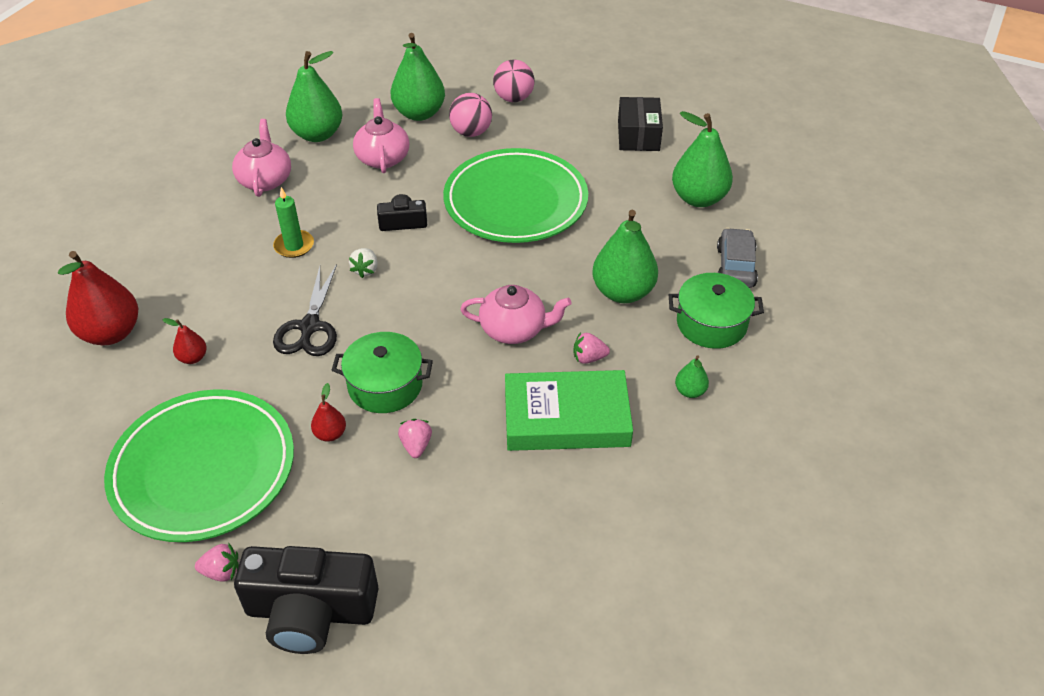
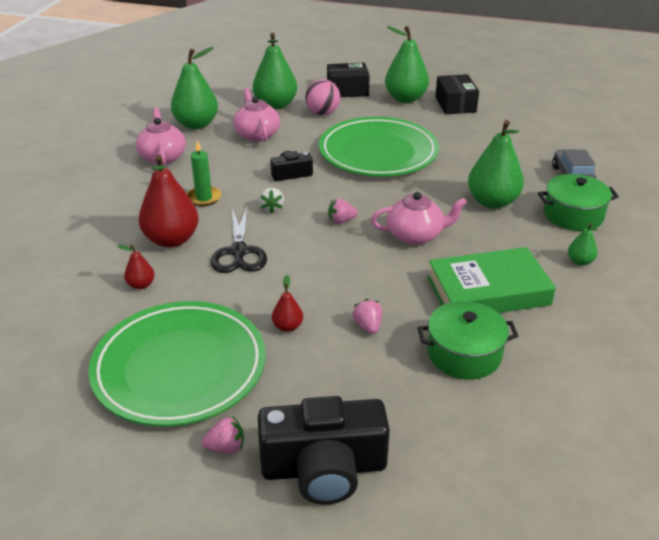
camera: 10 degrees left, 10 degrees down
(111, 333) = (58, 275): red pear -> red pear (171, 240)
(385, 385) = (322, 286): green pot -> green pot (464, 354)
(513, 98) = (347, 90): pink ball -> black box
(589, 358) = (486, 248): pink strawberry -> pink strawberry (341, 221)
(698, 198) = (521, 138): green pear -> green pear (405, 98)

